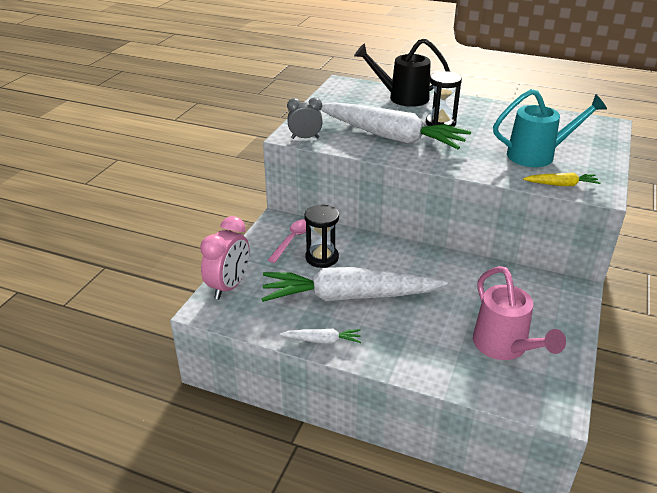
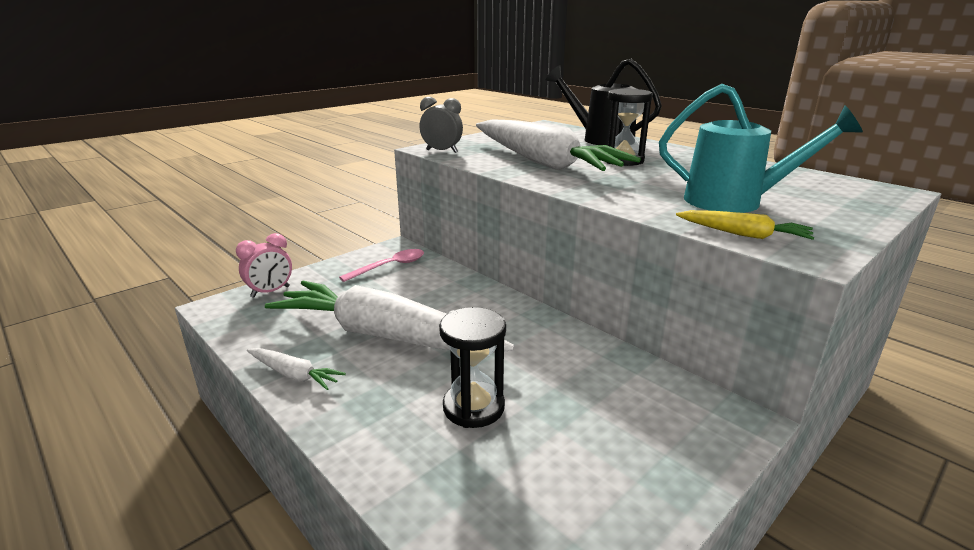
camera: 25 degrees right, 10 degrees down
(229, 286) = (270, 292): pink clock -> pink clock, size x0.65
(322, 258) = (401, 289): black hourglass -> black hourglass (473, 407)
(504, 347) = (537, 468): pink watering can -> none

